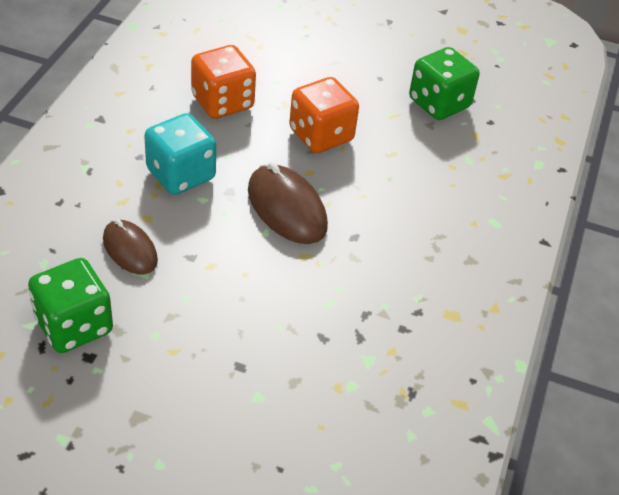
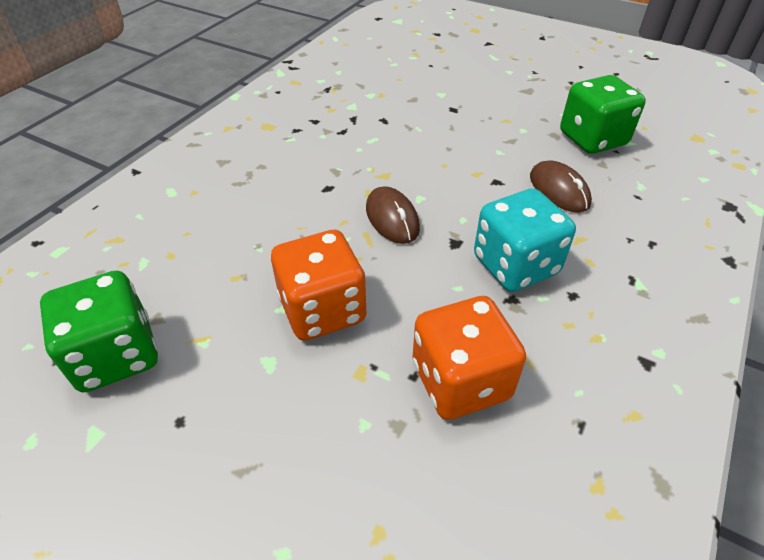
camera: 165 degrees left, 0 degrees up
(286, 208) = (392, 218): brown mouse -> brown mouse, size x0.65

